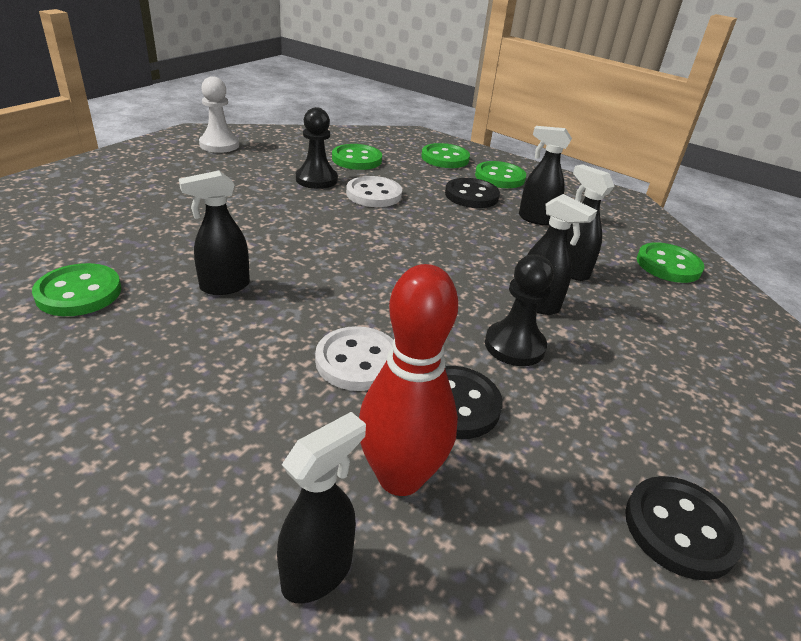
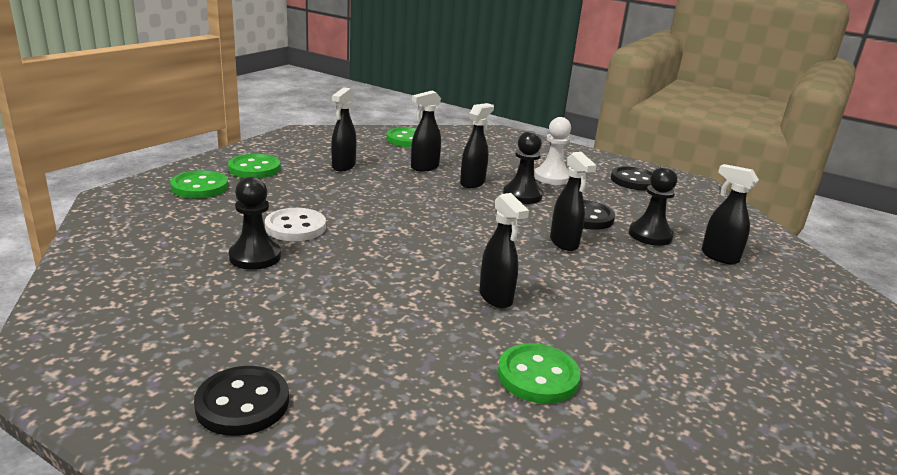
camera: 90 degrees left, 10 degrees down
(219, 145) = (114, 331): white pawn -> white pawn (552, 177)
(357, 159) = (195, 233): green button -> none
(357, 361) = (564, 243): white button -> black spray bottle
(400, 477) = (650, 235): red bowling pin -> black pawn
(471, 195) = (297, 184): black button -> black button (242, 403)

